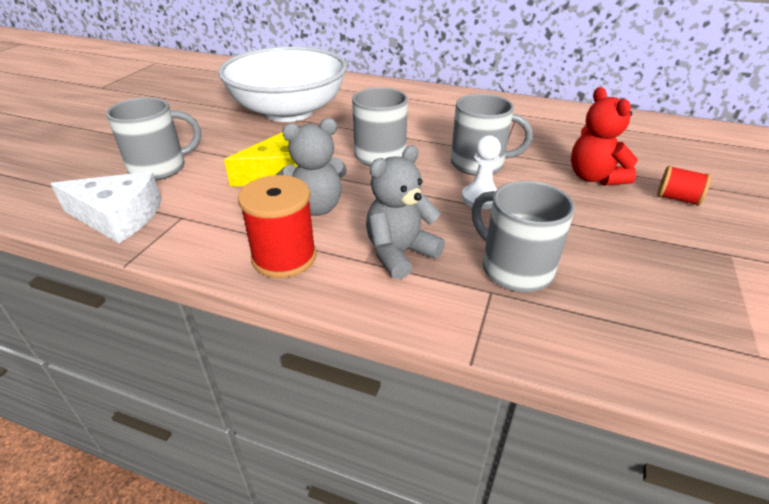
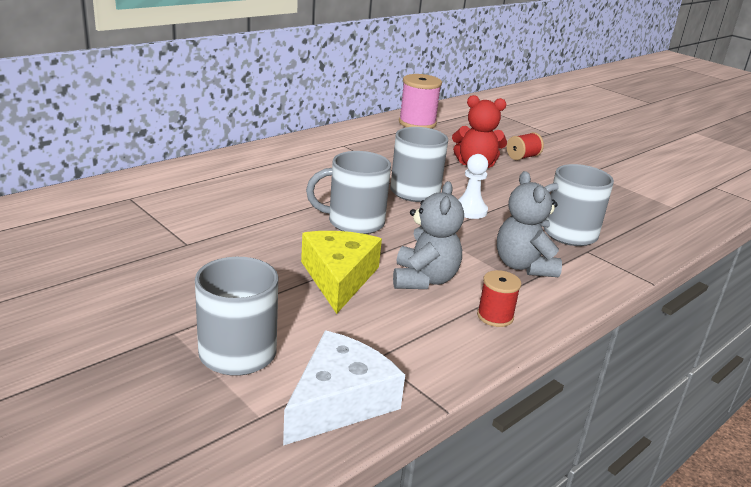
camera: 65 degrees left, 10 degrees down
(284, 257) = (495, 316): red spool -> red spool, size x0.58
(289, 112) = (185, 234): white bowl -> none
(636, 127) = (417, 123): none -> pink spool

